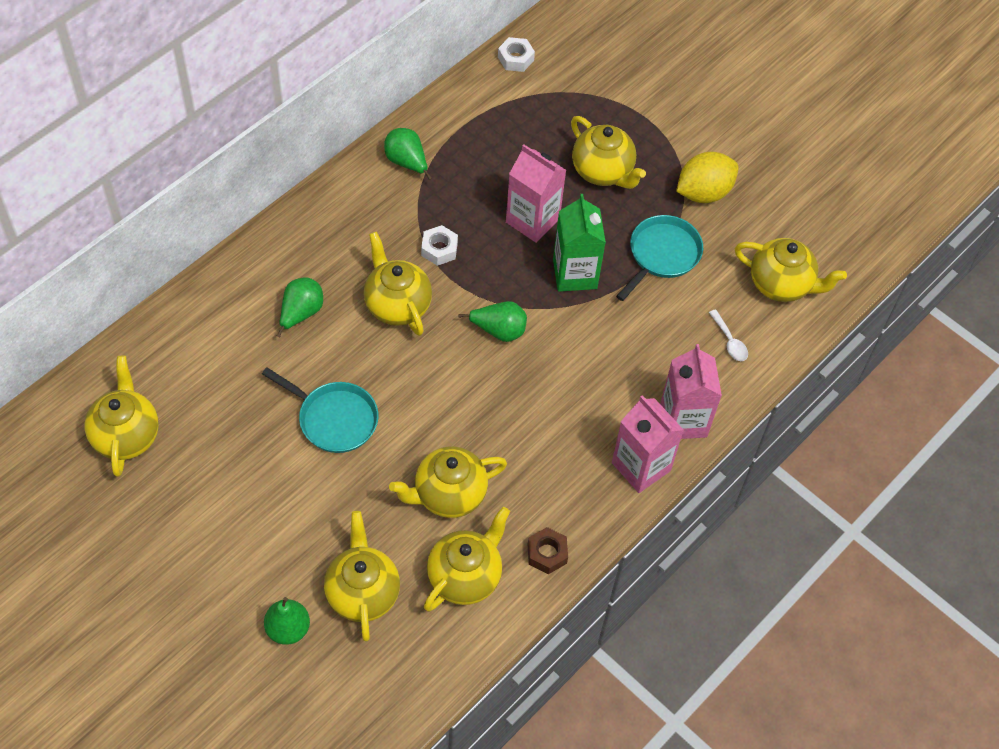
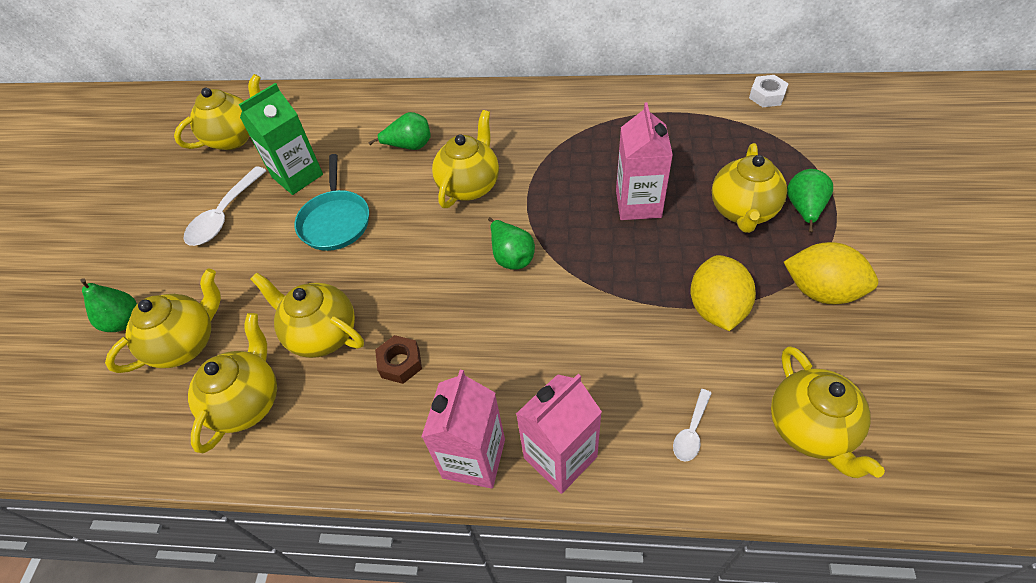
camera: 60 degrees right, 5 degrees down
(233, 496) = (224, 215): none -> white spoon
(406, 162) = (598, 108): green pear -> green pear (804, 209)
(439, 249) = (545, 173): white nut -> none
(465, 577) = (248, 402): yellow teapot -> yellow teapot turned 75 degrees counterclockwise
(547, 553) = (315, 448): brown nut -> brown nut (400, 363)
(575, 274) = (621, 264): green carton -> green carton (297, 176)
(662, 255) = (716, 308): turquoise pan -> yellow lemon

